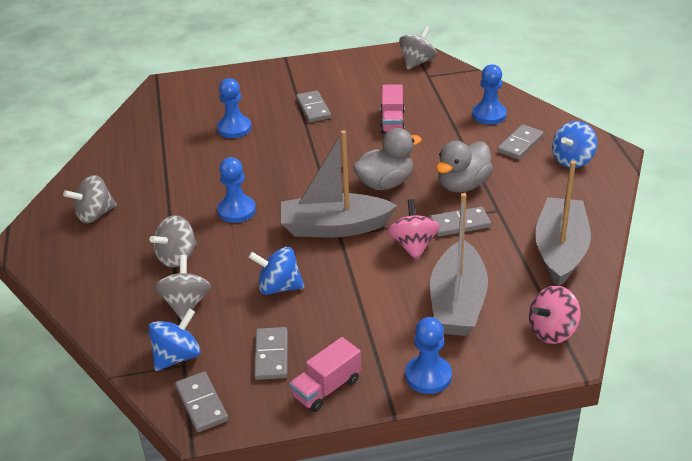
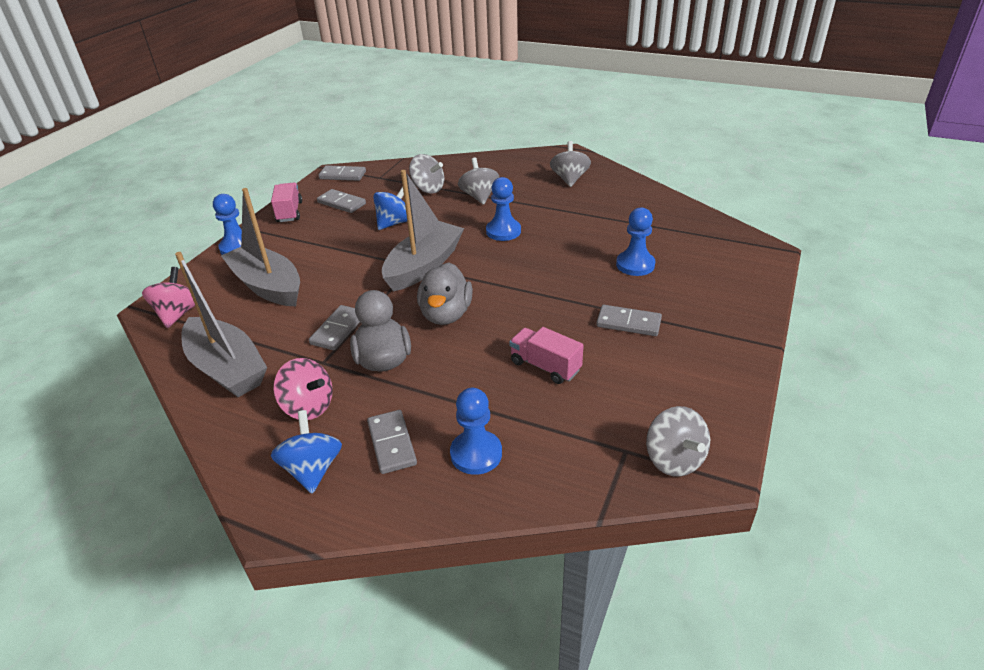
camera: 125 degrees right, 0 degrees up
(177, 356) = (388, 177): blue spinning top -> none
(413, 246) = (350, 293): pink spinning top -> pink spinning top (308, 407)

